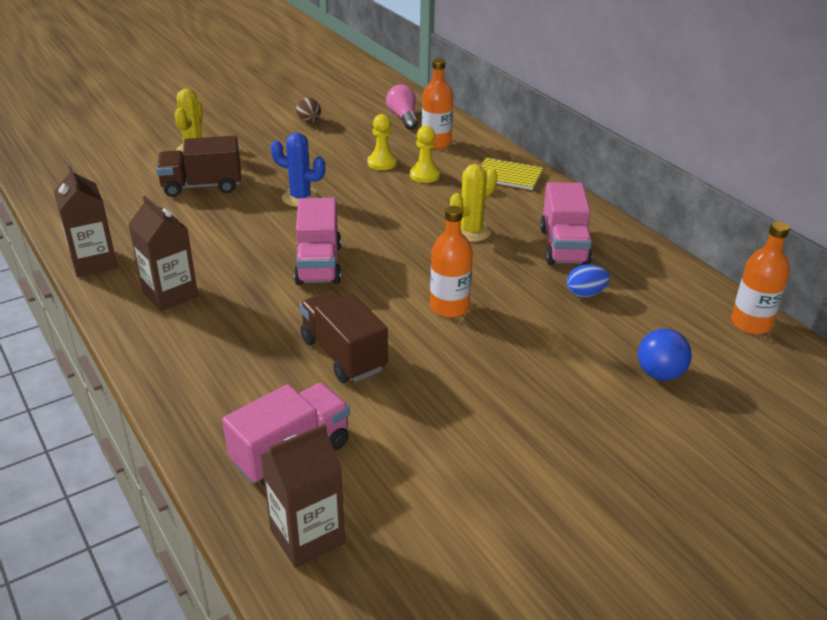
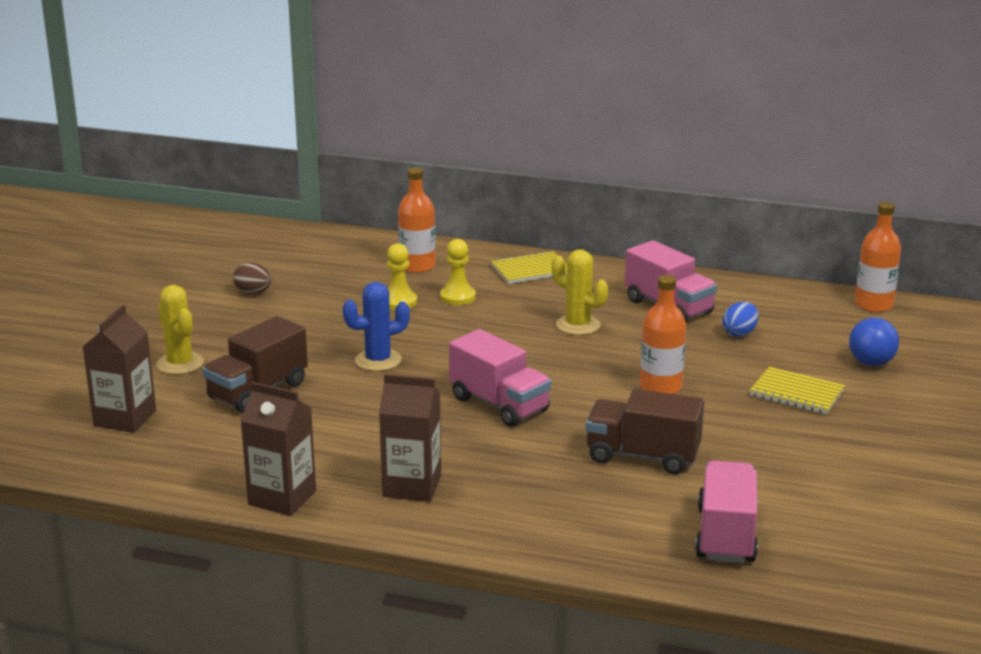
camera: 40 degrees left, 10 degrees down
(307, 537) = (828, 573): brown carton -> brown carton (125, 418)
(403, 117) = (344, 255): pink light bulb -> none
(471, 231) = (578, 325): yellow cactus -> yellow cactus turned 60 degrees counterclockwise
(547, 367) = (796, 393): none -> yellow notebook

